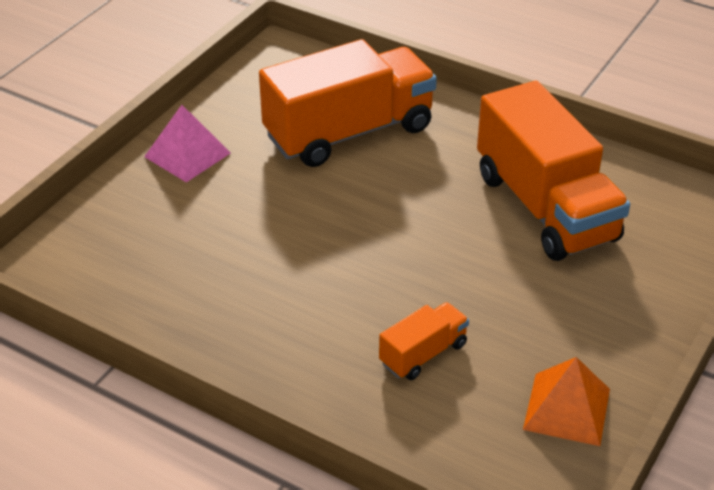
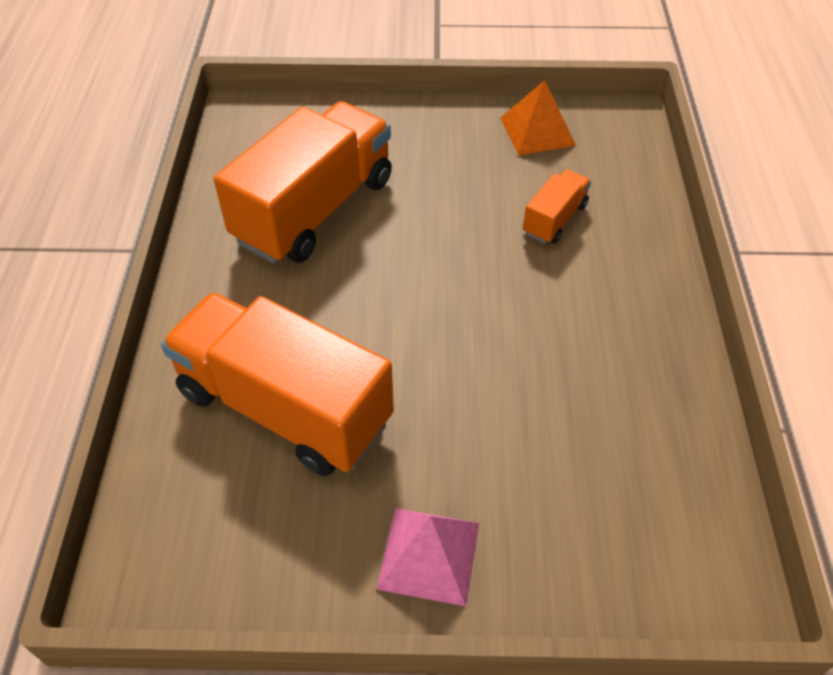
camera: 120 degrees left, 10 degrees up
(423, 354) = (554, 219): orange truck -> orange truck turned 105 degrees clockwise

